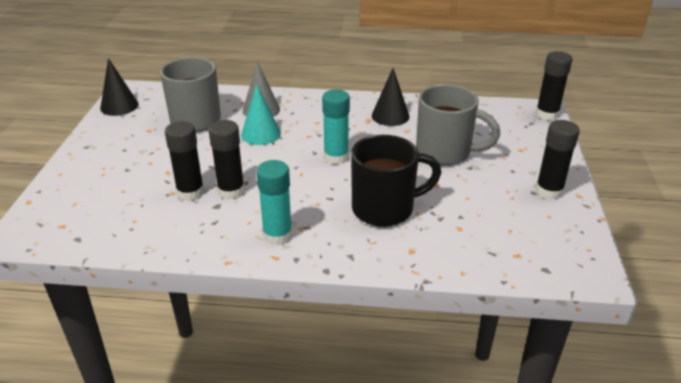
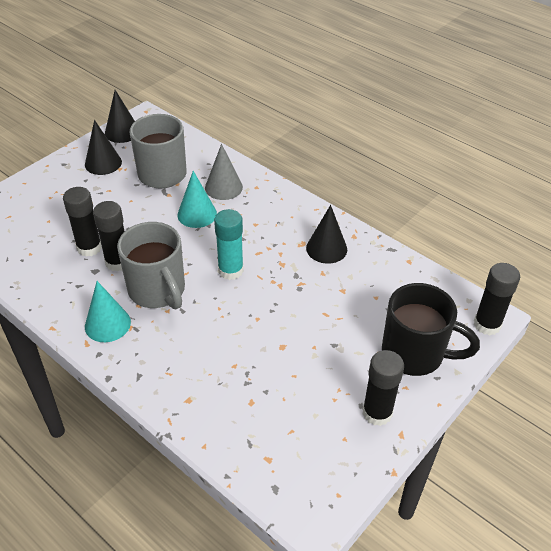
camera: 35 degrees right, 10 degrees up
(127, 132) = (103, 163): none -> black cone
(277, 235) = (107, 324): turquoise glue stick -> turquoise cone
(385, 209) = (212, 346): black mug -> black mug (415, 354)
(445, 152) = (330, 316): grey mug -> grey mug (158, 291)

